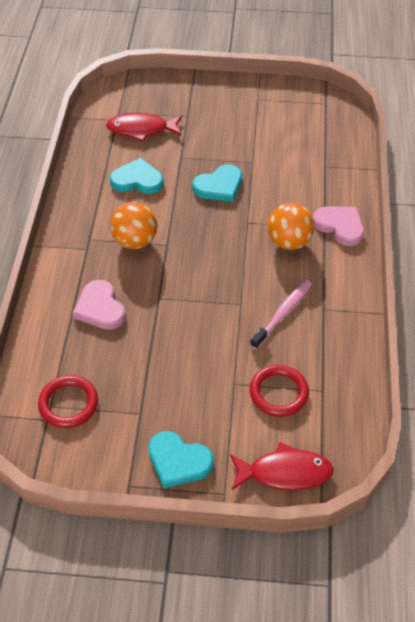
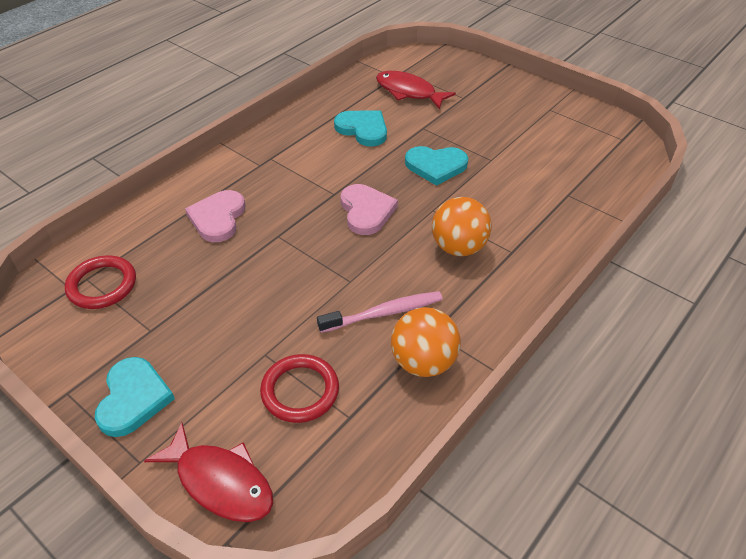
camera: 35 degrees right, 5 degrees down
(135, 241) = (308, 178): orange ball -> orange ball (423, 362)
(178, 461) = (133, 398): turquoise heart -> turquoise heart turned 150 degrees counterclockwise
(340, 226) = (531, 258): pink heart -> pink heart (366, 211)

